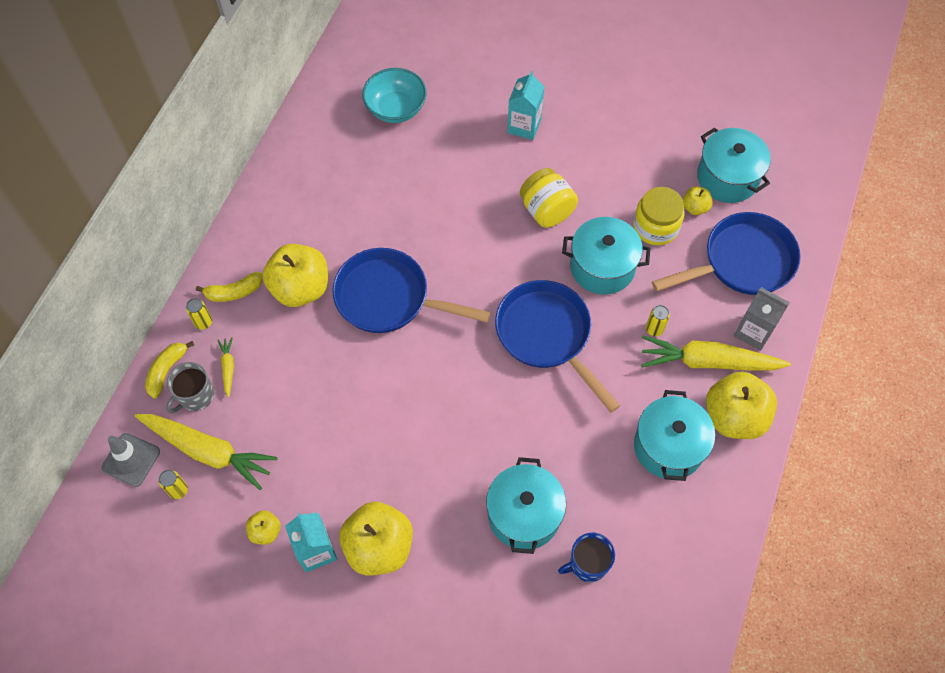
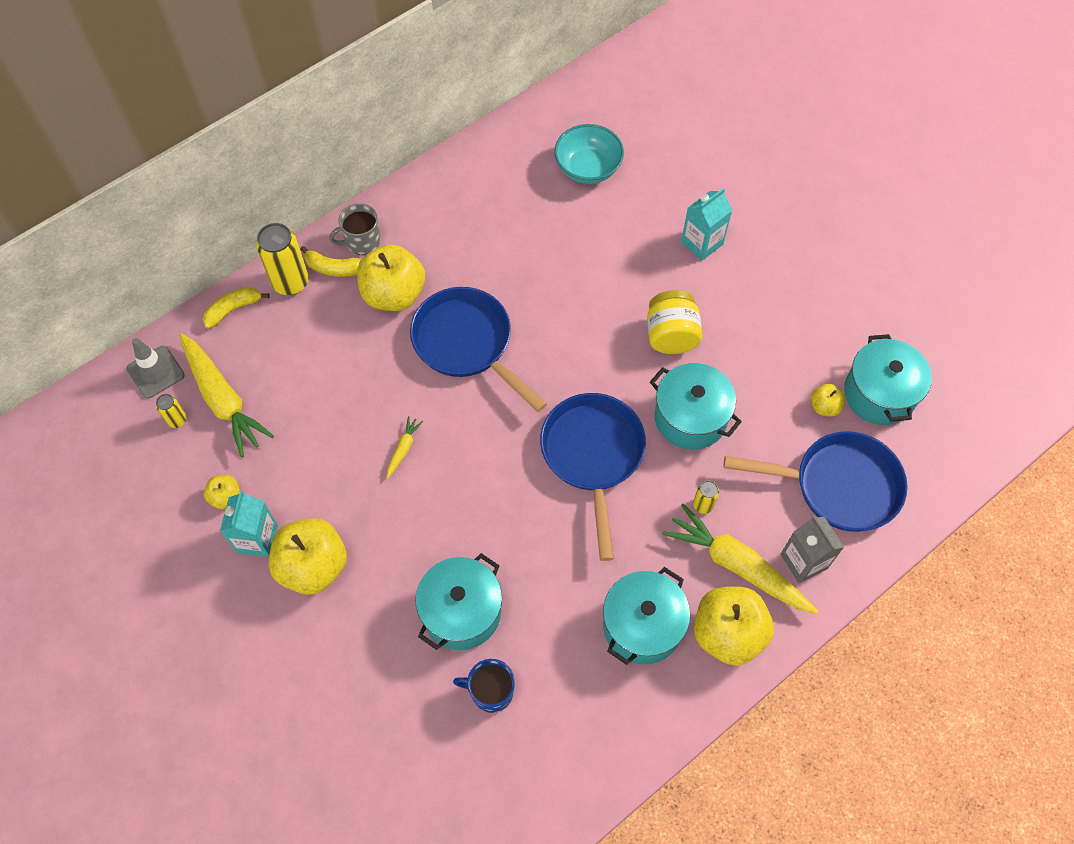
camera: 30 degrees right, 0 degrees up
(195, 396) = (243, 344): grey mug -> grey mug (362, 241)
(203, 322) = (290, 282): yellow can -> yellow can, size x2.00
(228, 368) = (286, 334): yellow carrot -> yellow carrot (403, 449)
(655, 227) = (770, 405): yellow jar -> none

